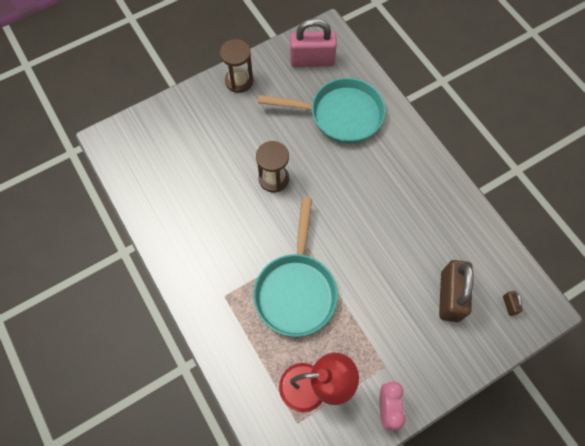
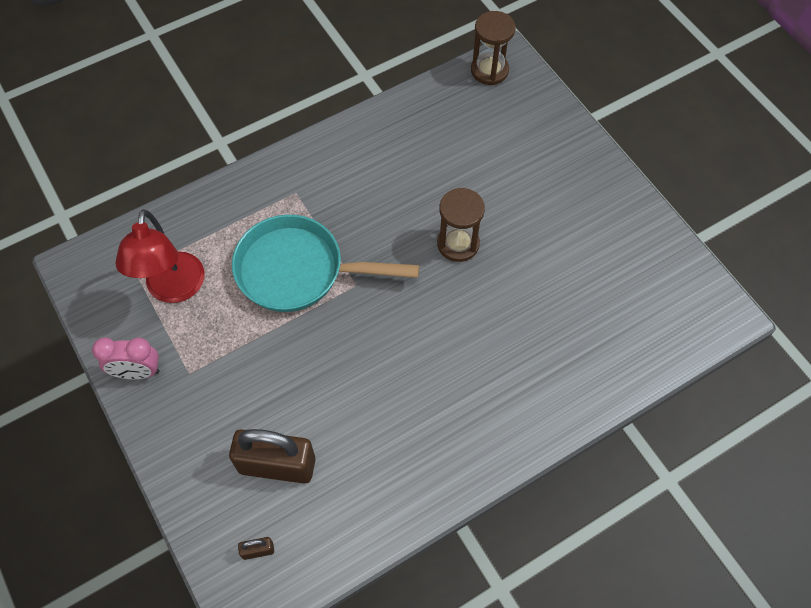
camera: 90 degrees right, 5 degrees down
(239, 81) = (614, 199): brown hourglass -> brown hourglass (489, 70)
(312, 60) = (664, 293): pink padlock -> none
(340, 115) = (569, 330): turquoise pan -> none

